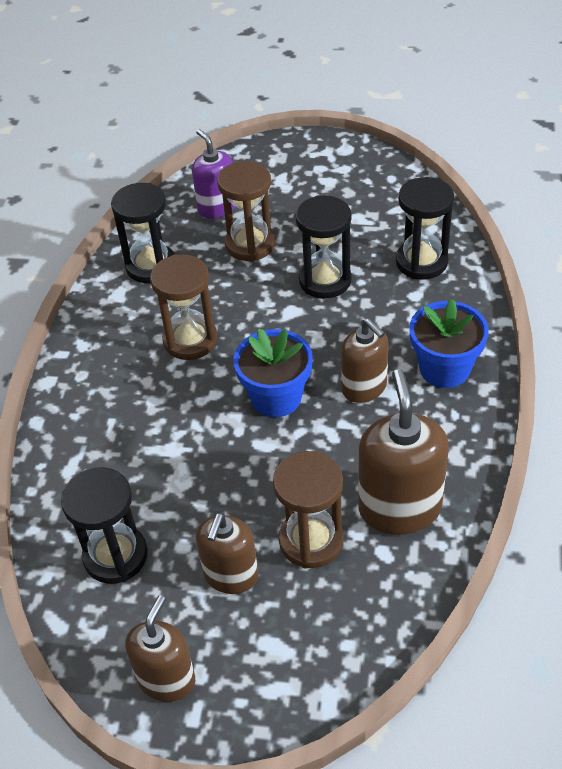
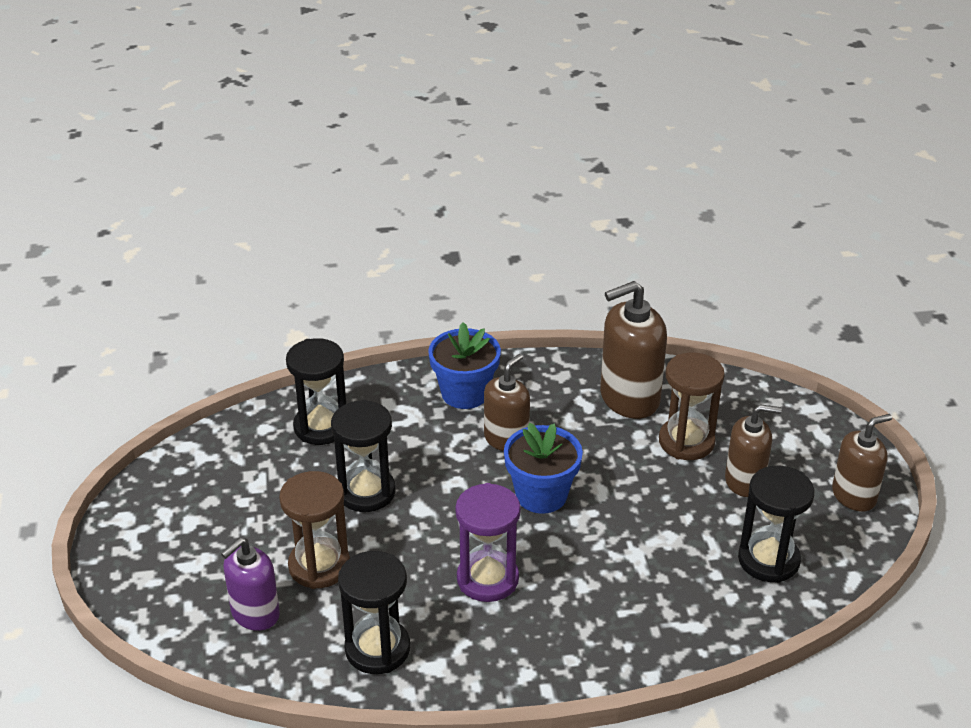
camera: 110 degrees left, 10 degrees down
(166, 679) = (854, 496): brown soap dispenser -> brown soap dispenser turned 150 degrees clockwise
(190, 340) = (487, 579): brown hourglass -> purple hourglass

